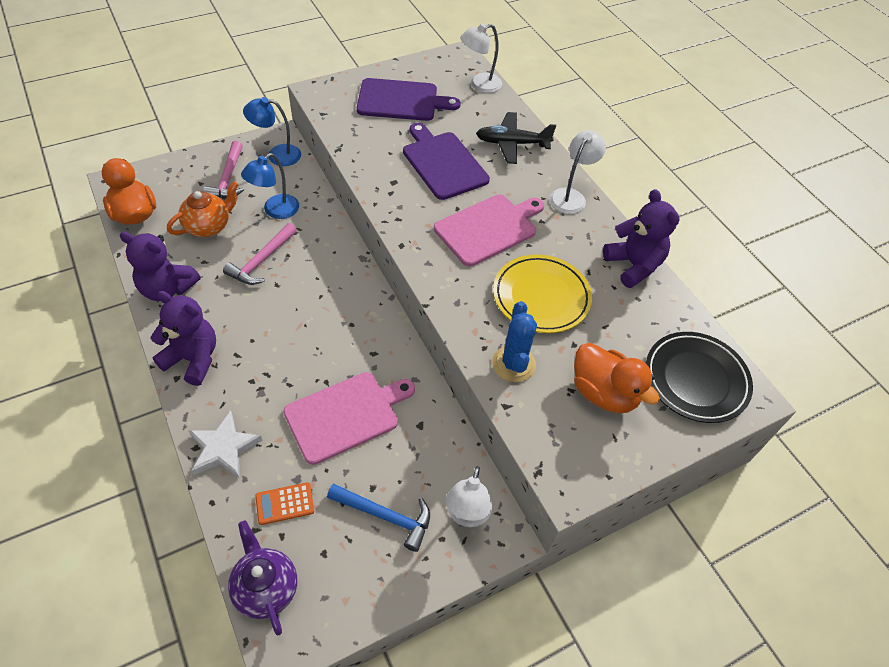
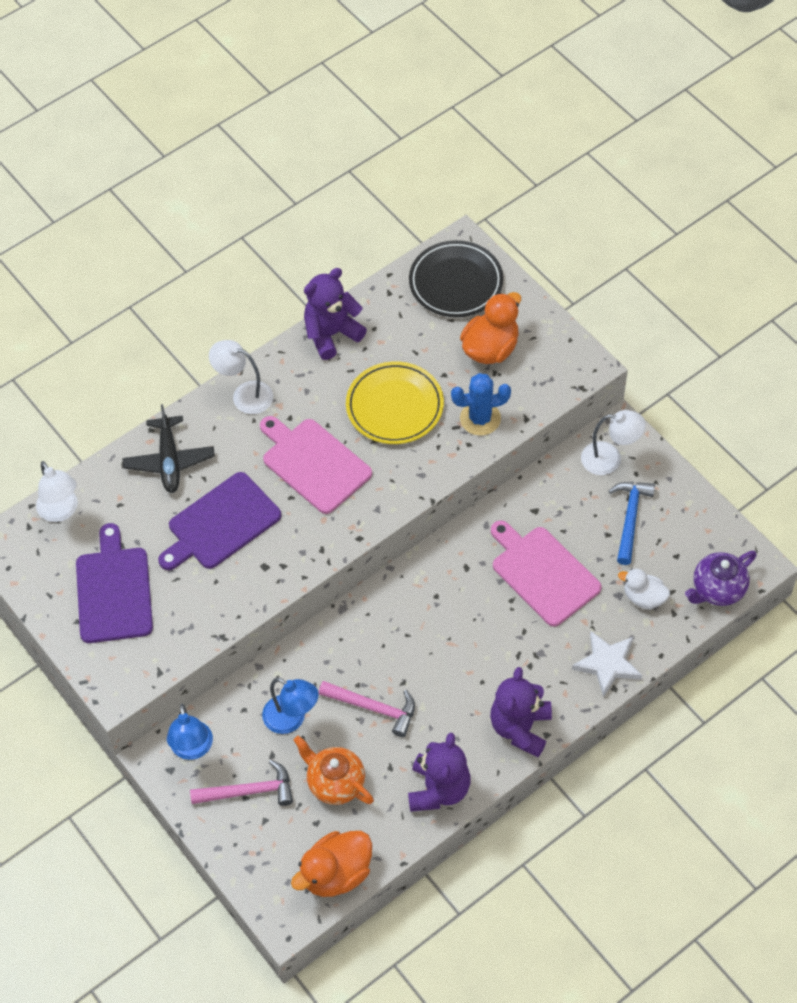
camera: 95 degrees left, 5 degrees up
(285, 504) = (644, 597): orange calculator -> white duck

